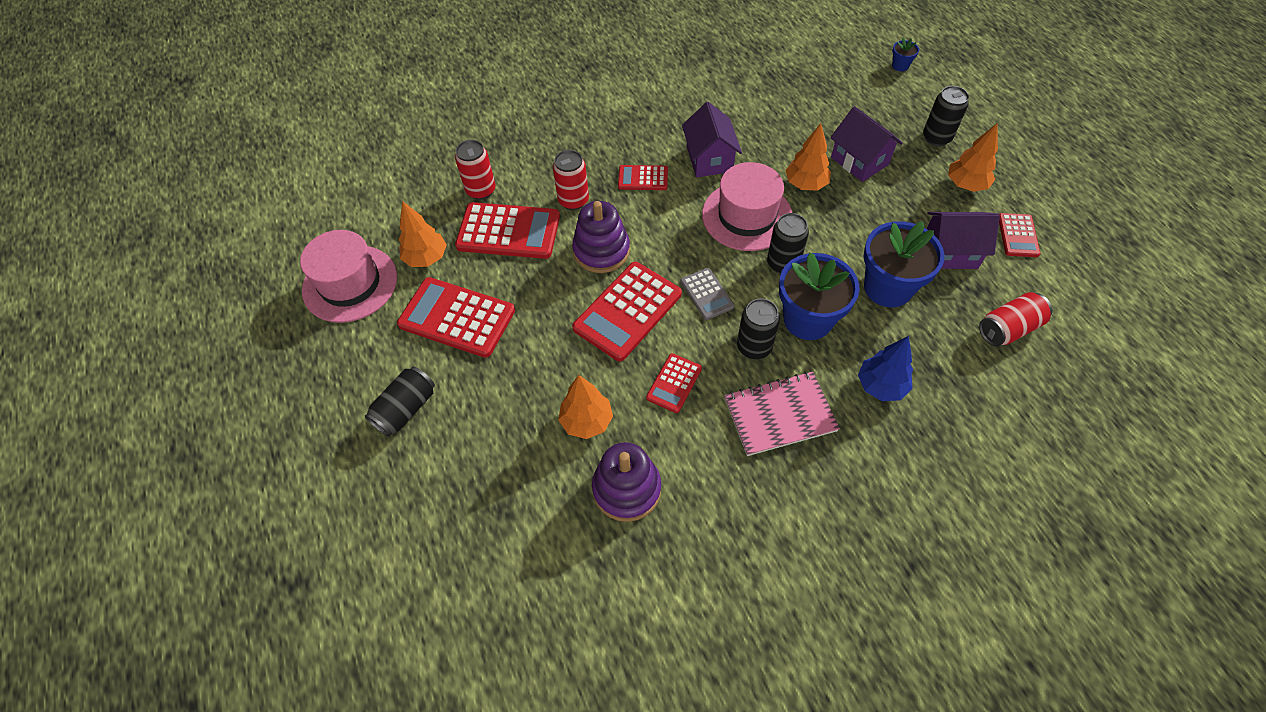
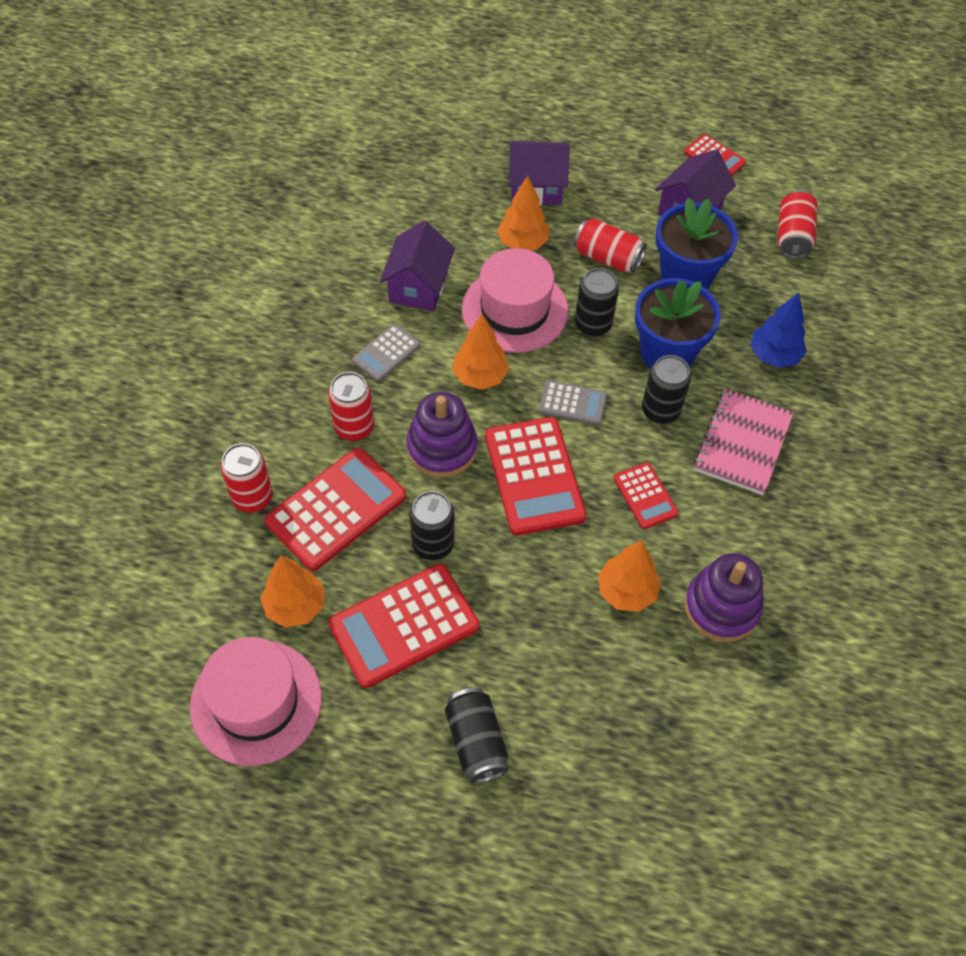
camera: 55 degrees left, 0 degrees up
(643, 178) = (386, 353): red calculator -> grey calculator
(709, 159) = (418, 287): purple house -> purple house turned 75 degrees clockwise
(849, 234) = (607, 258): none -> red can
(900, 65) = (459, 76): blue flower pot -> none
(936, 137) = (565, 121): black can -> black can (433, 544)
(965, 185) = (633, 145): orange tree -> orange tree (480, 376)

